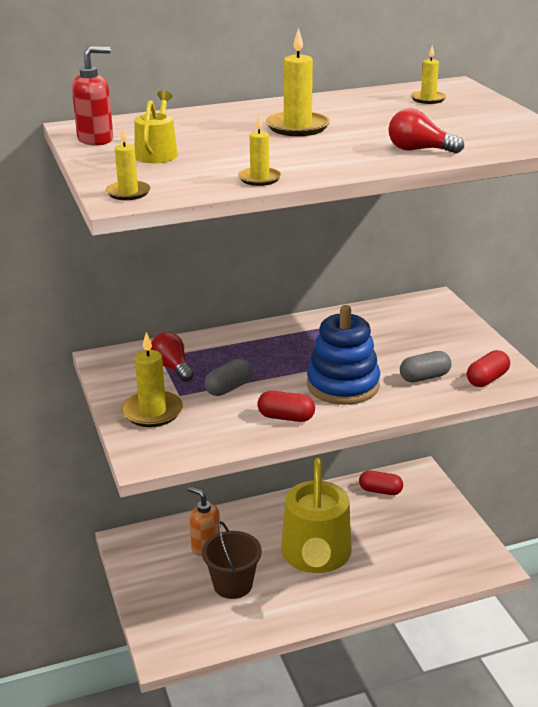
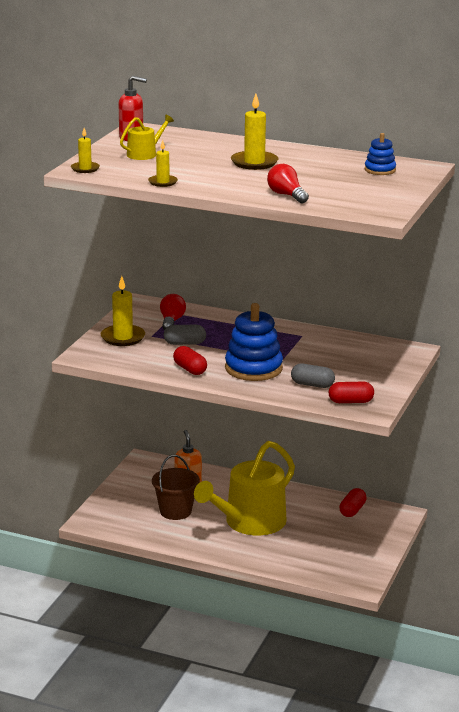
camera: 40 degrees right, 5 degrees down
(380, 491) = (352, 510): red capsule -> red capsule turned 60 degrees clockwise
(428, 99) = (380, 170): yellow candle -> blue stacking toy

